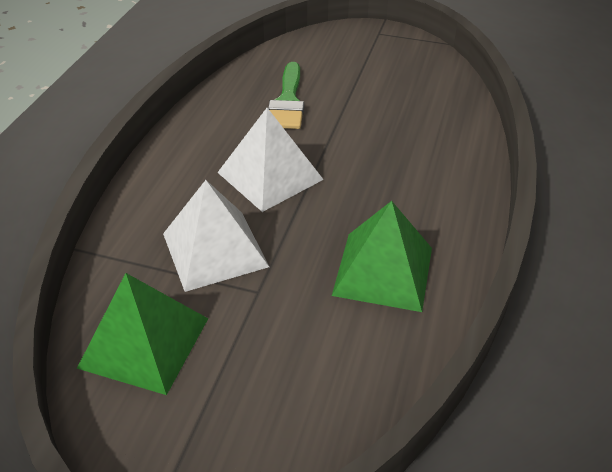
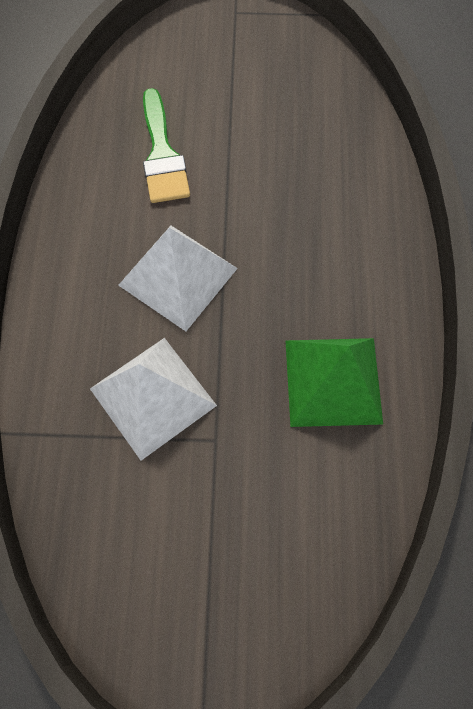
camera: 15 degrees left, 25 degrees up
(144, 342) = (123, 534): green pyramid -> none

